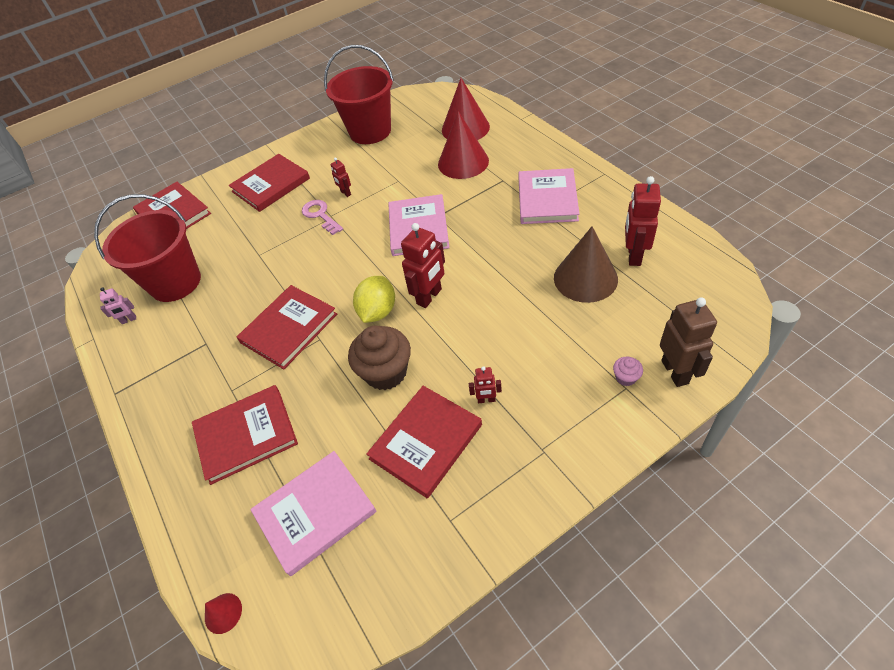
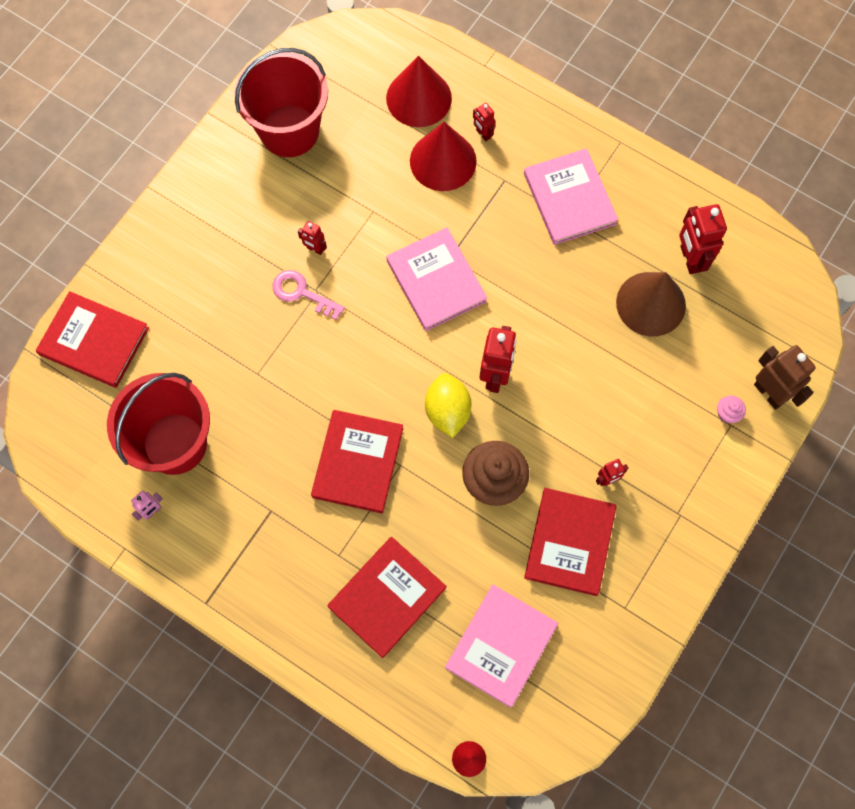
camera: 30 degrees left, 20 degrees up
(271, 185) = (203, 259): red book -> none
(500, 153) = (483, 134): none -> red robot

